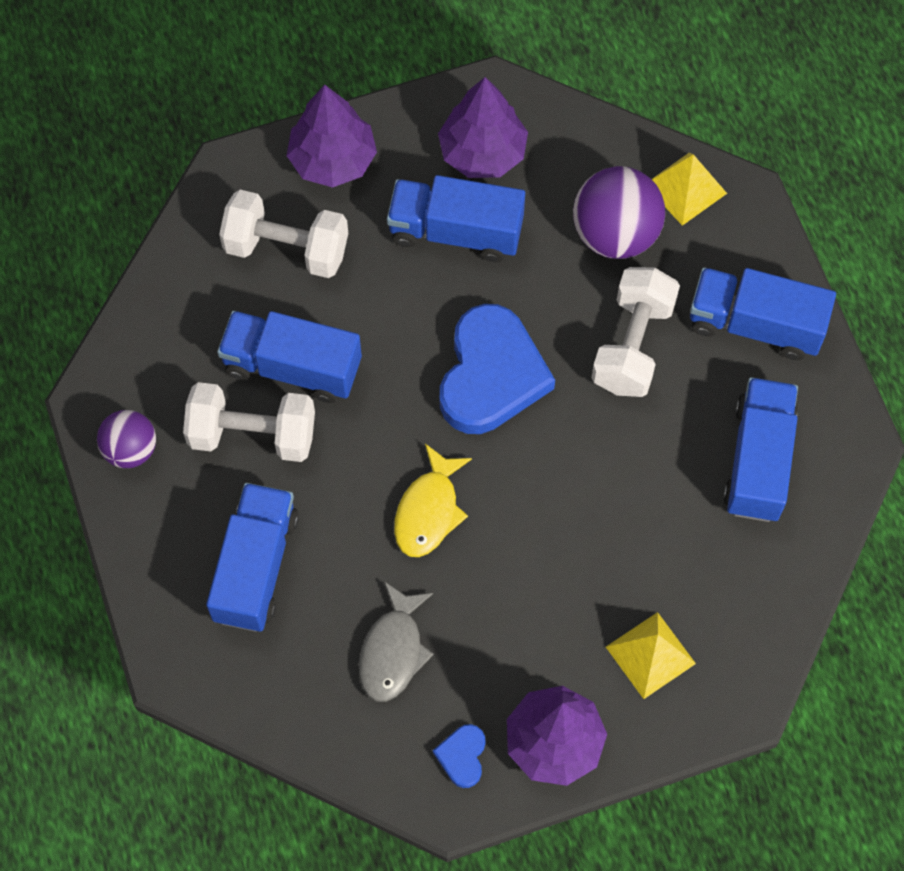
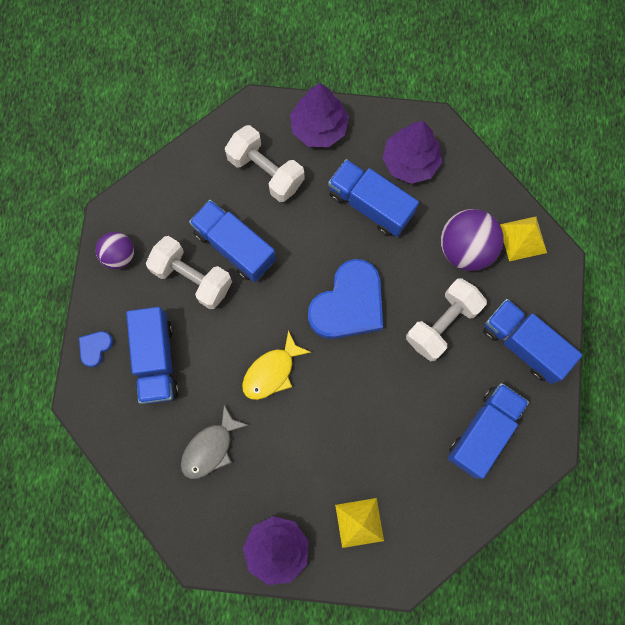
camera: 25 degrees right, 10 degrees up
(256, 567) = (156, 360): blue truck -> blue truck turned 135 degrees clockwise
(462, 756) = (219, 531): blue heart -> blue heart (95, 348)

